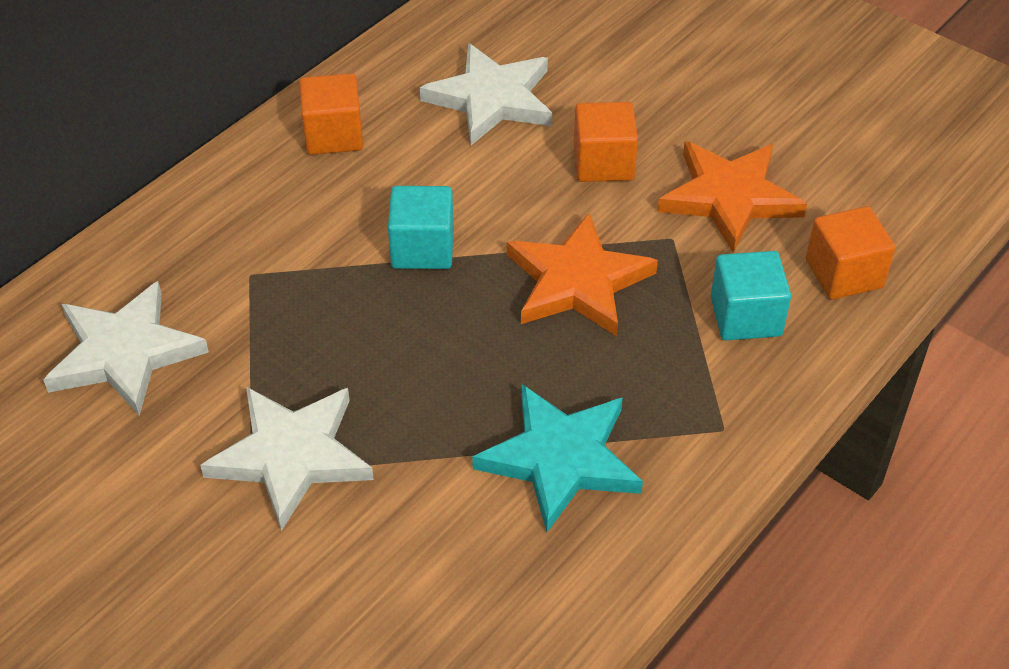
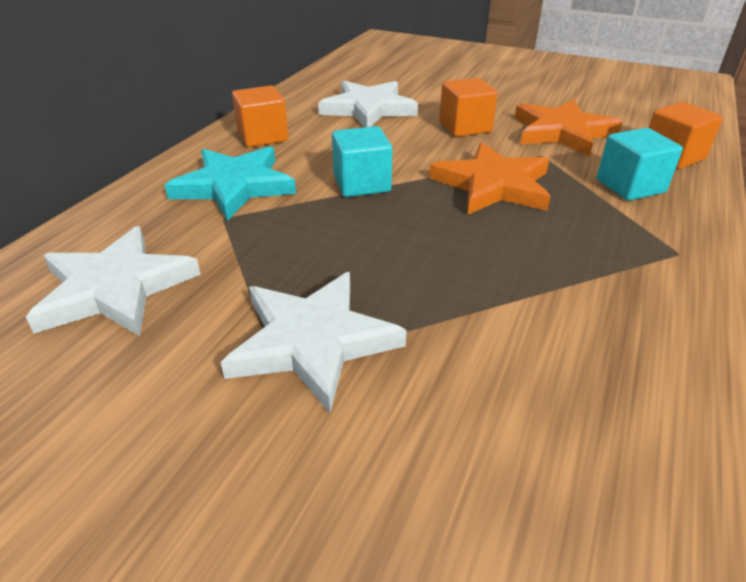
camera: 15 degrees left, 10 degrees down
(560, 459) = (567, 297): turquoise star -> turquoise star (234, 186)

